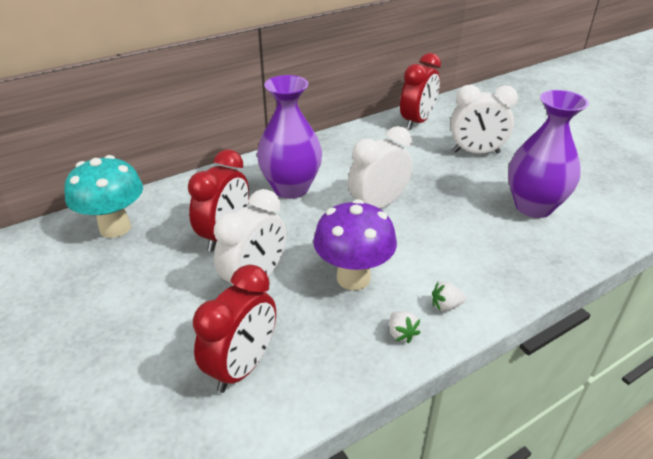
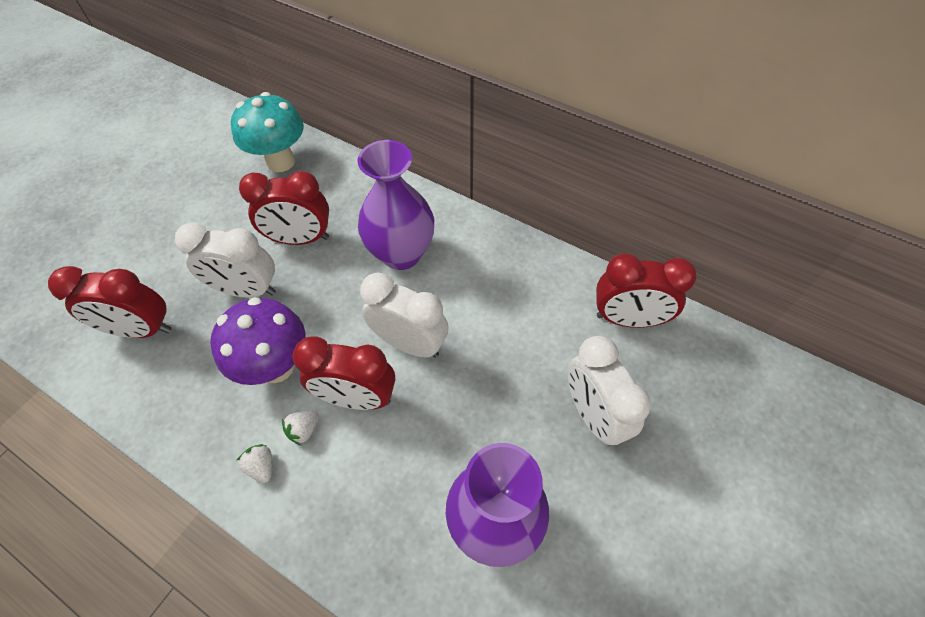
camera: 65 degrees right, 20 degrees up
(401, 334) = (210, 437): white strawberry -> white strawberry (304, 430)
(410, 241) = (357, 398): none -> red clock

